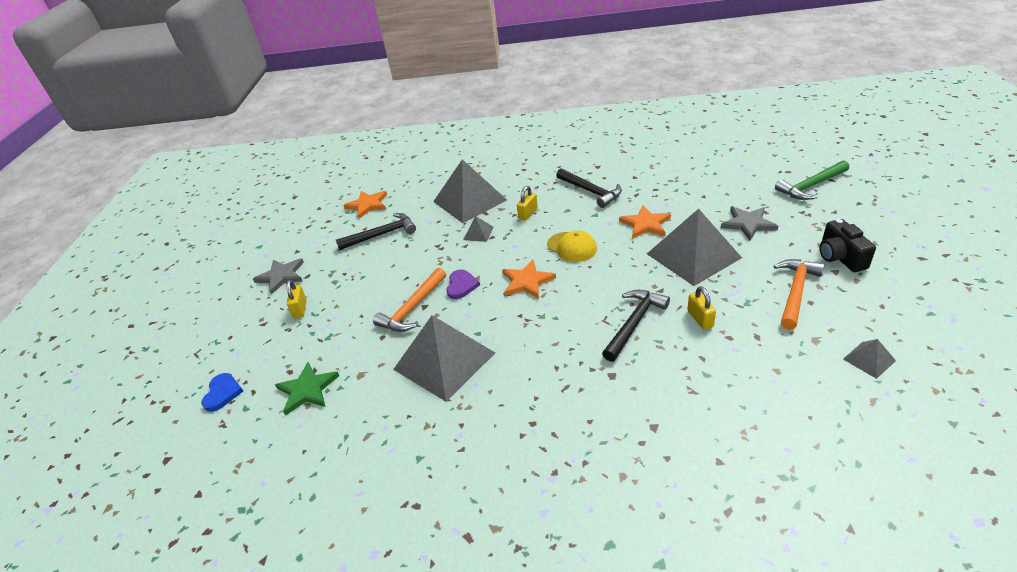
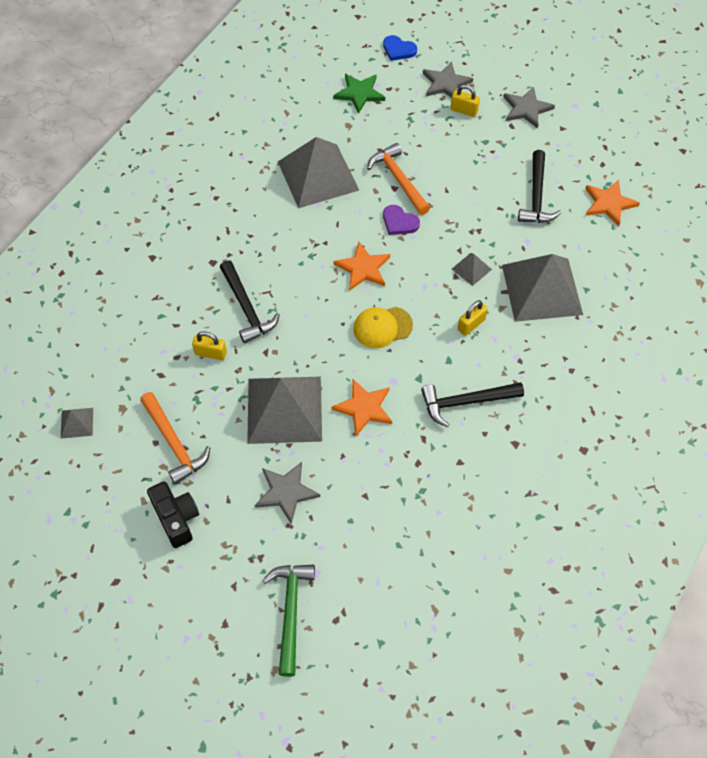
camera: 115 degrees right, 20 degrees up
(266, 336) = (445, 83): none -> grey star
(528, 214) = (471, 324): yellow padlock -> yellow padlock turned 75 degrees clockwise
(840, 257) = (176, 518): black camera -> black camera turned 45 degrees clockwise

